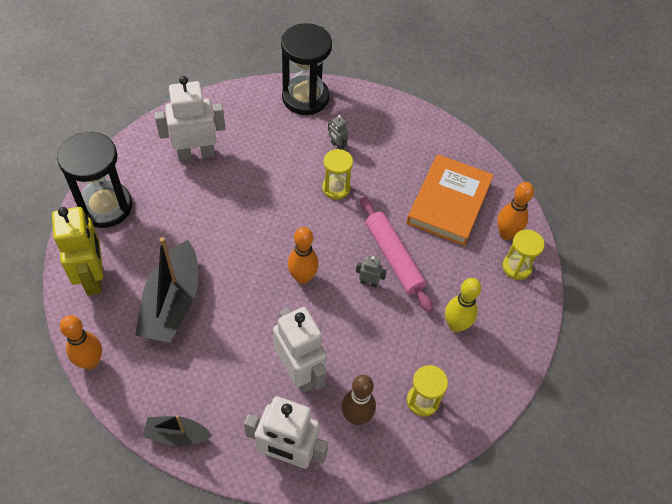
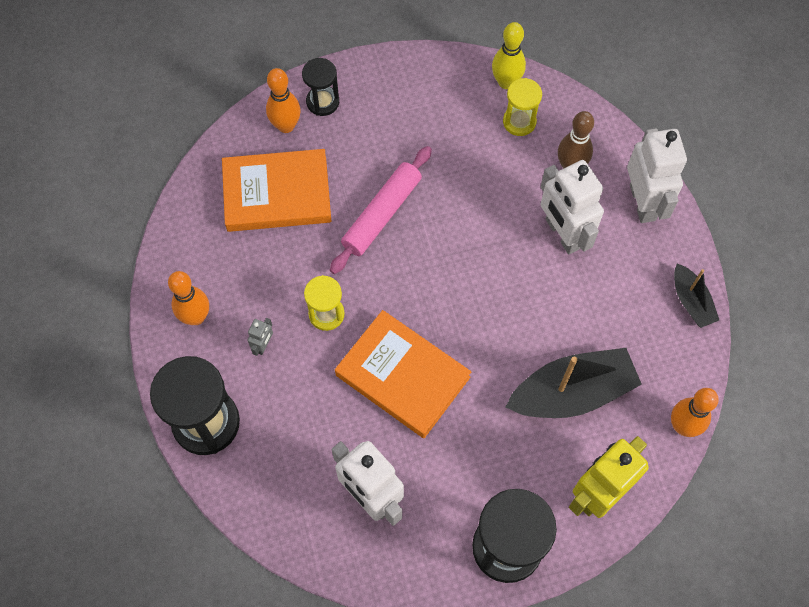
camera: 115 degrees left, 10 degrees up
(261, 209) = (403, 376): none -> orange book
(299, 372) = (562, 234): white robot -> white robot turned 60 degrees counterclockwise
(302, 277) = (460, 286): orange bowling pin -> orange bowling pin (196, 317)
(369, 283) = (426, 223): grey robot -> none
(456, 325) = (424, 127): yellow bowling pin -> yellow bowling pin (506, 82)
(516, 267) = (322, 102): yellow hourglass -> black hourglass

